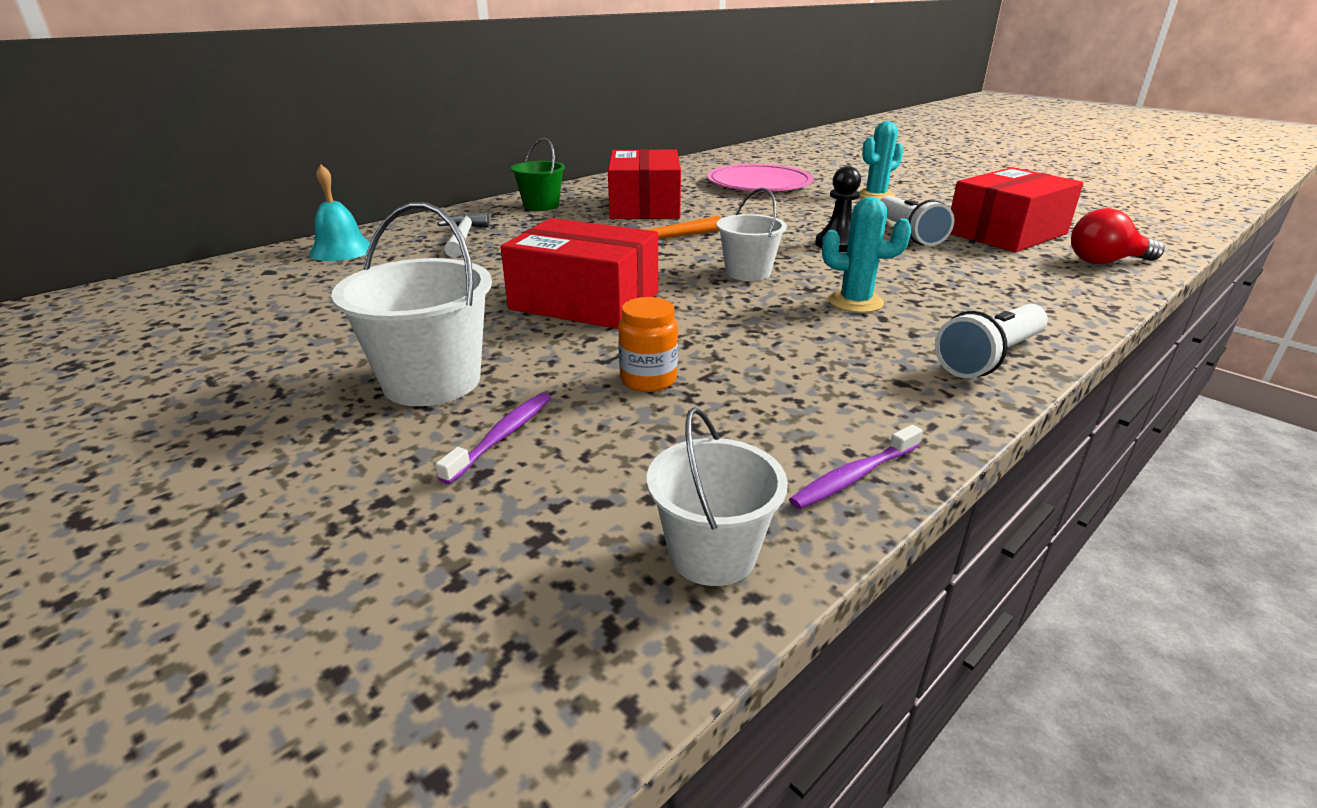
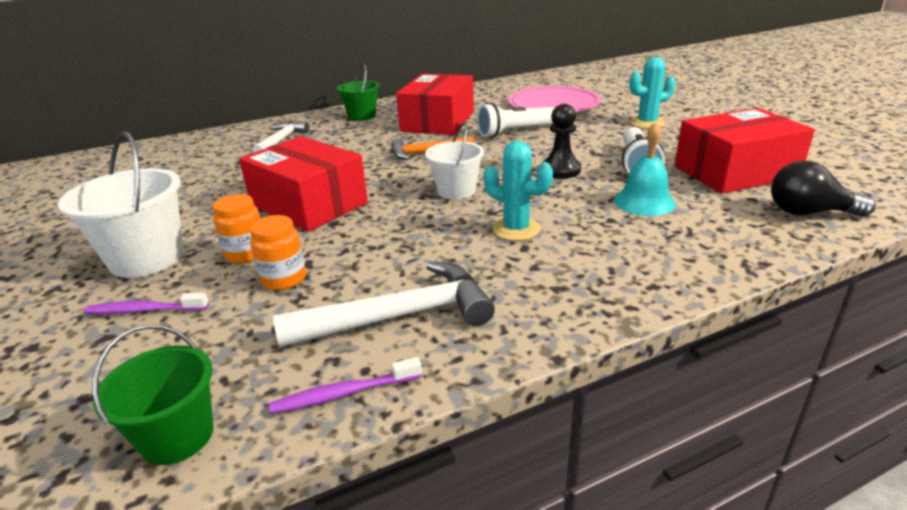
camera: 20 degrees right, 0 degrees up
(341, 250) = (195, 145): turquoise bell -> turquoise bell (644, 202)
(502, 436) = (145, 310): purple toothbrush -> purple toothbrush turned 135 degrees counterclockwise
(567, 360) = (246, 254): none -> orange jar
(712, 553) = (177, 436): white bucket -> green bucket
(827, 397) = (399, 316): none -> white hammer
(989, 358) = (577, 301): white flashlight -> white flashlight (514, 132)
(1105, 262) = (808, 213): red light bulb -> black light bulb

